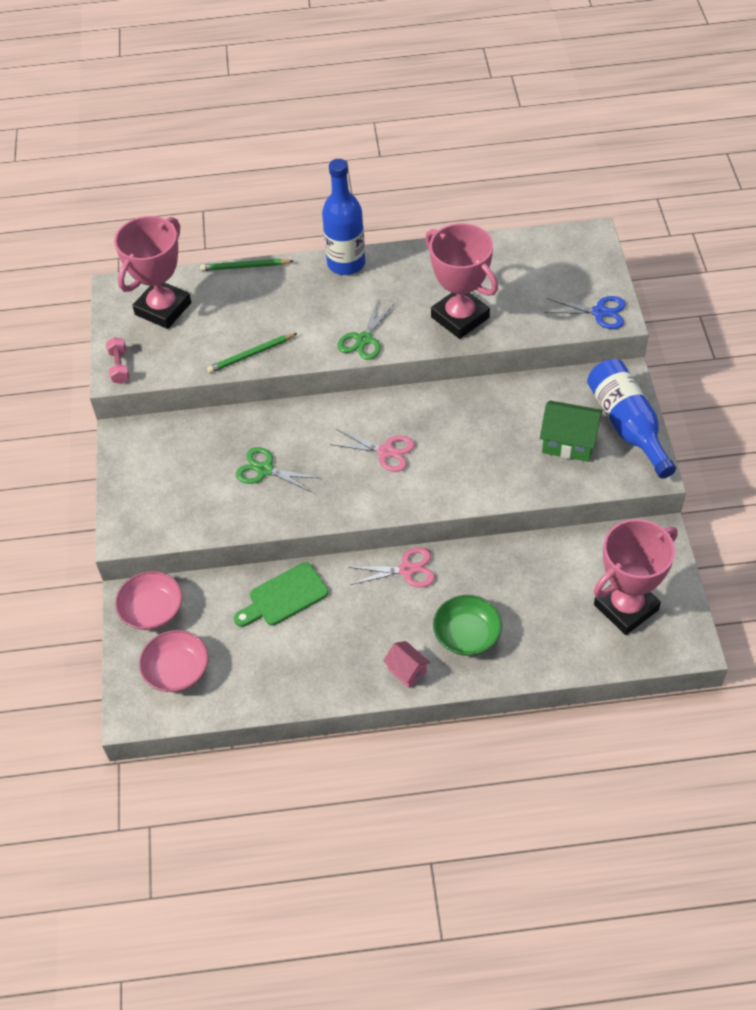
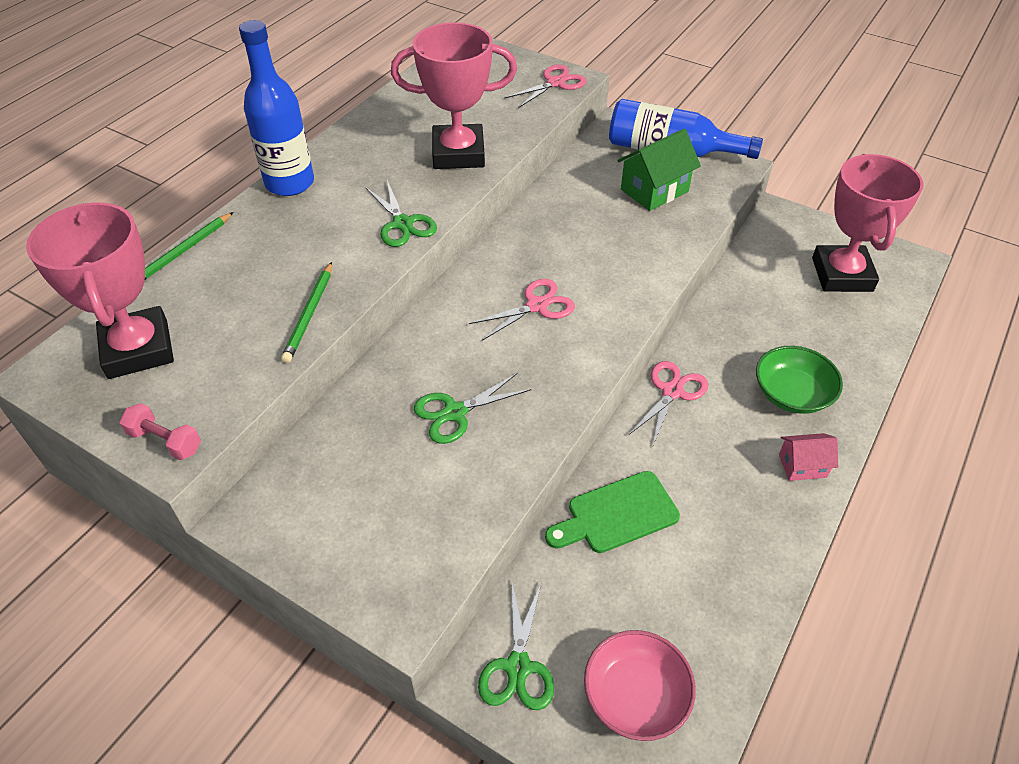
camera: 55 degrees left, 5 degrees down
(152, 610) = (518, 666): pink bowl -> green scissors
(284, 597) = (617, 514): green cutting board -> green cutting board turned 60 degrees clockwise
(599, 312) = (555, 83): blue scissors -> pink scissors

